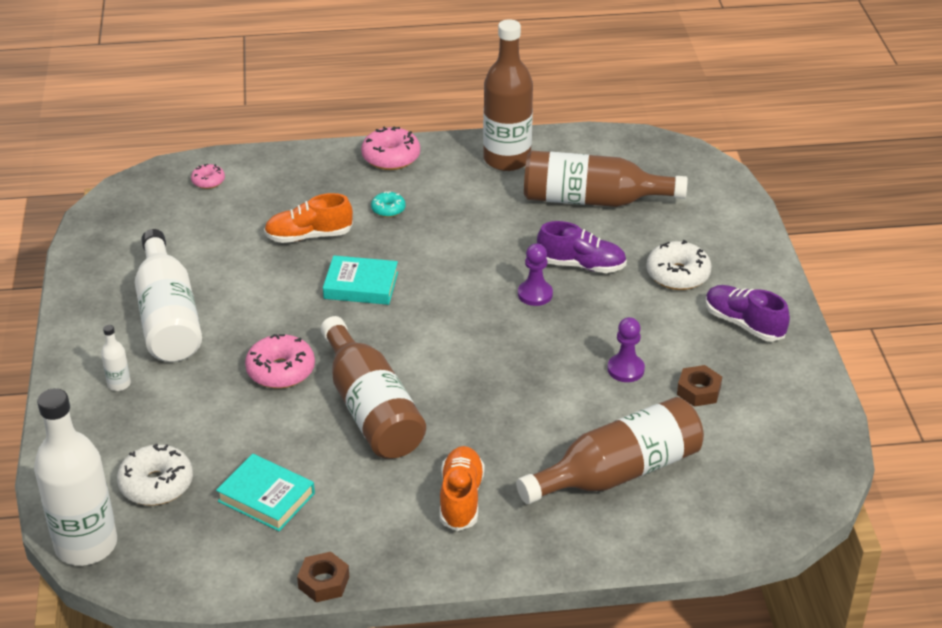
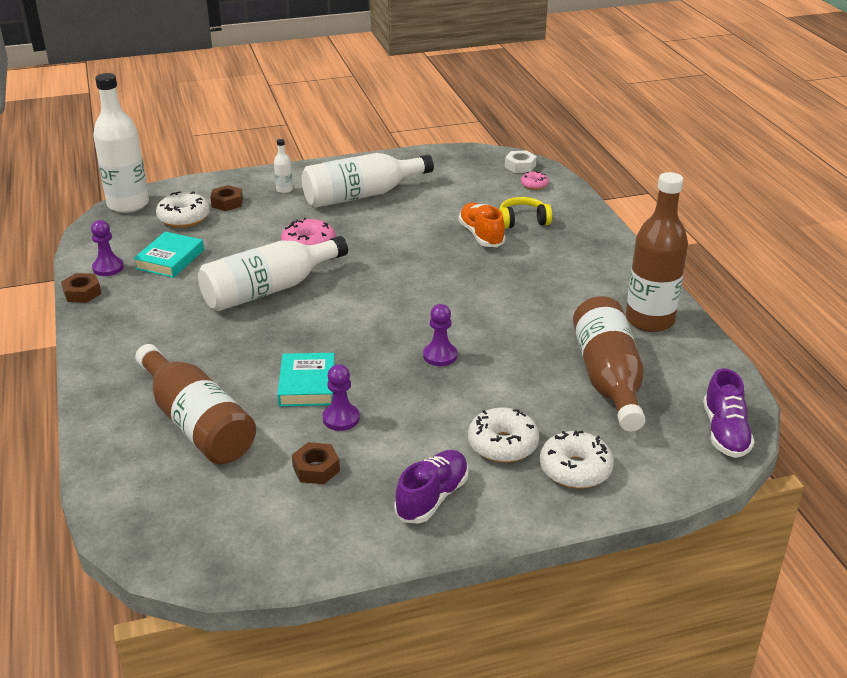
camera: 80 degrees right, 5 degrees down
(130, 440) = (227, 203): none -> brown nut
(155, 184) = (520, 166): none -> white nut
(266, 559) = (108, 268): none -> purple pawn
(288, 202) = (523, 221): none -> yellow headphones
(361, 285) = (424, 266): turquoise book -> turquoise book (307, 384)
(371, 409) = (269, 290): brown bottle -> white bottle
(388, 209) = (535, 266): turquoise donut -> none
(391, 157) = (615, 259): pink donut -> none
(461, 498) = (166, 342): orange shoe -> none
(581, 265) = (495, 379): purple shoe -> purple shoe (725, 432)
(715, 241) = (575, 469): none -> white donut

